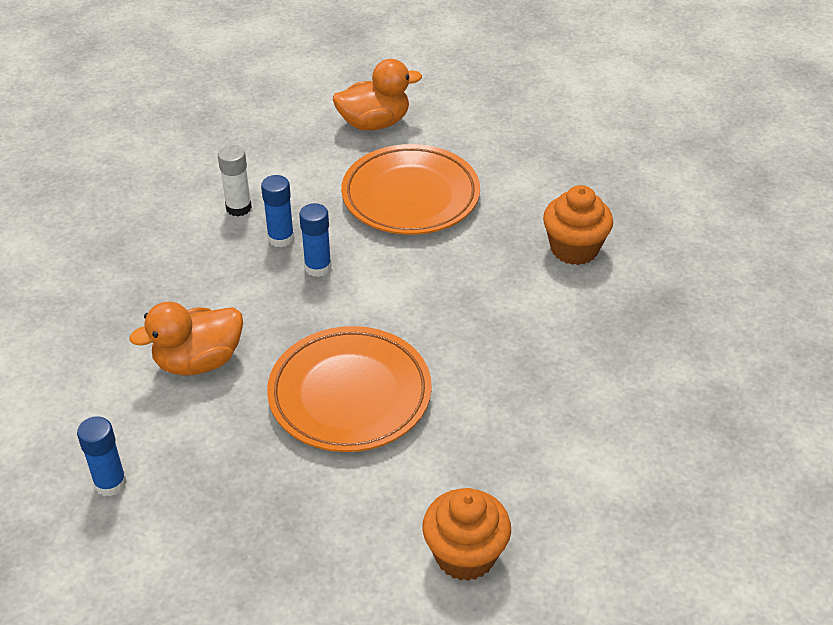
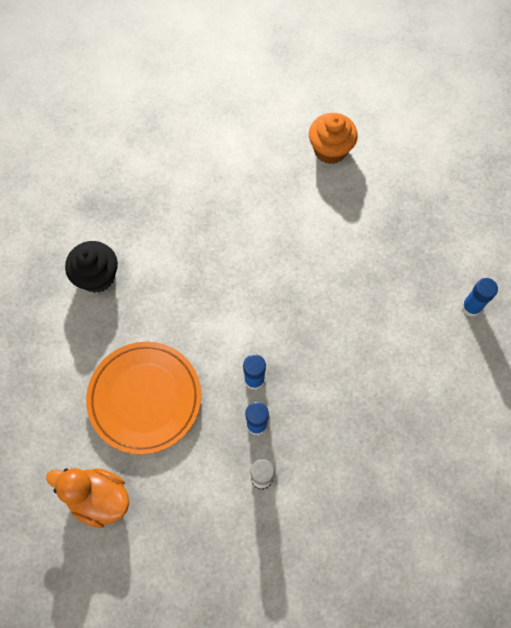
camera: 140 degrees left, 25 degrees up
(198, 361) = (376, 357): orange duck -> none
(350, 395) = (311, 271): orange plate -> none
(574, 249) = (97, 276): orange cupcake -> black cupcake

